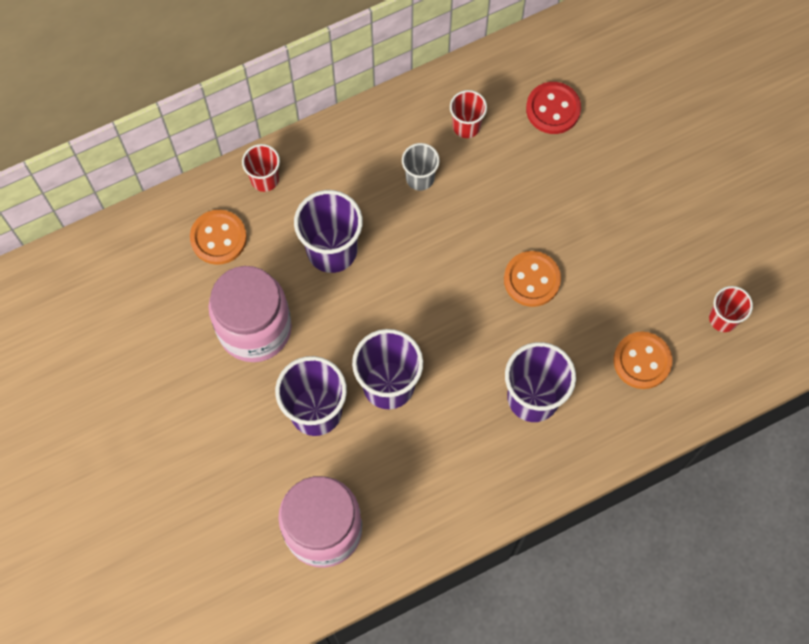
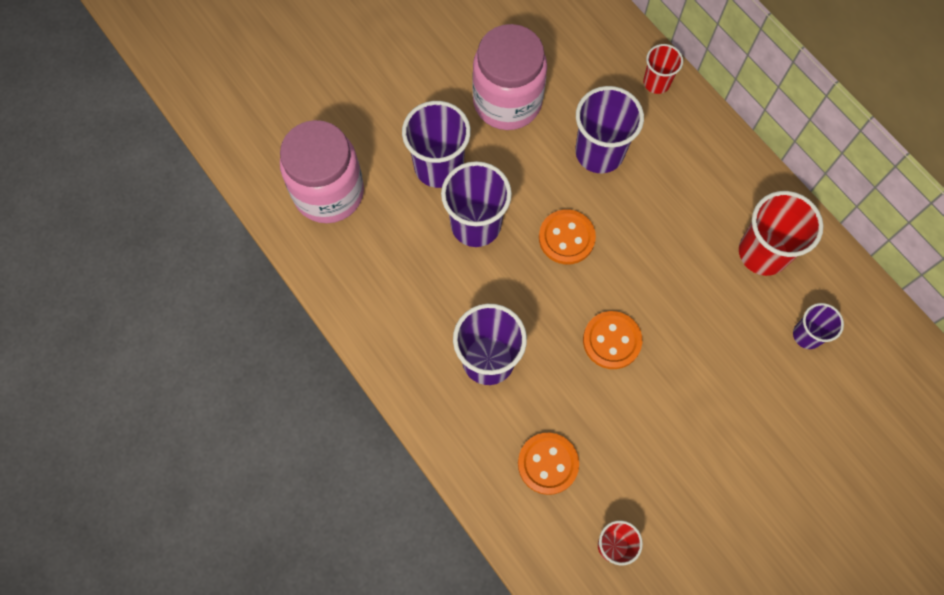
camera: 80 degrees right, 0 degrees up
(218, 238) = (588, 55): orange button -> orange button (566, 238)
(420, 178) = (694, 218): grey cup -> none
(466, 126) = (763, 252): red cup -> red cup, size x1.74
(553, 109) = (807, 335): red button -> purple cup

